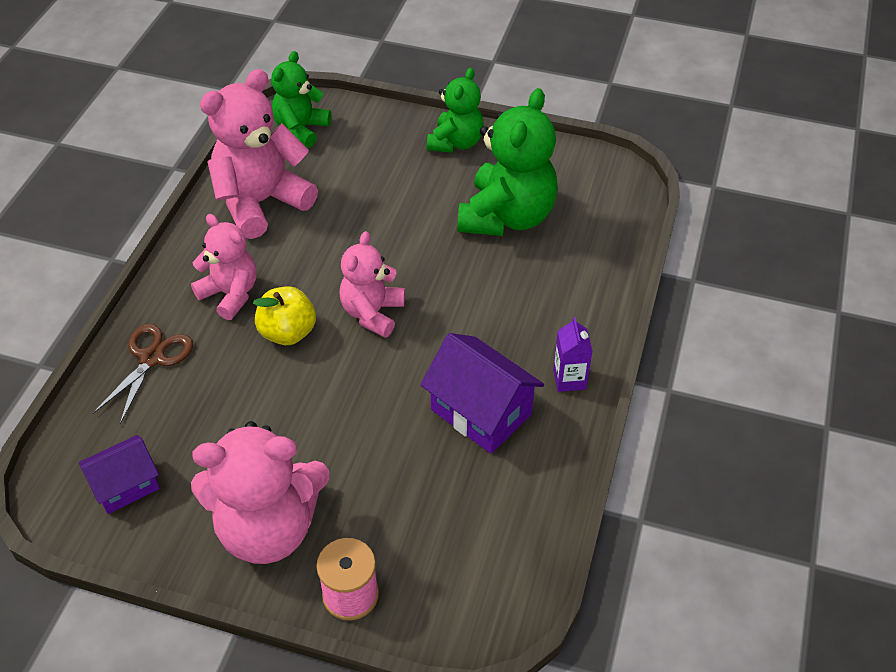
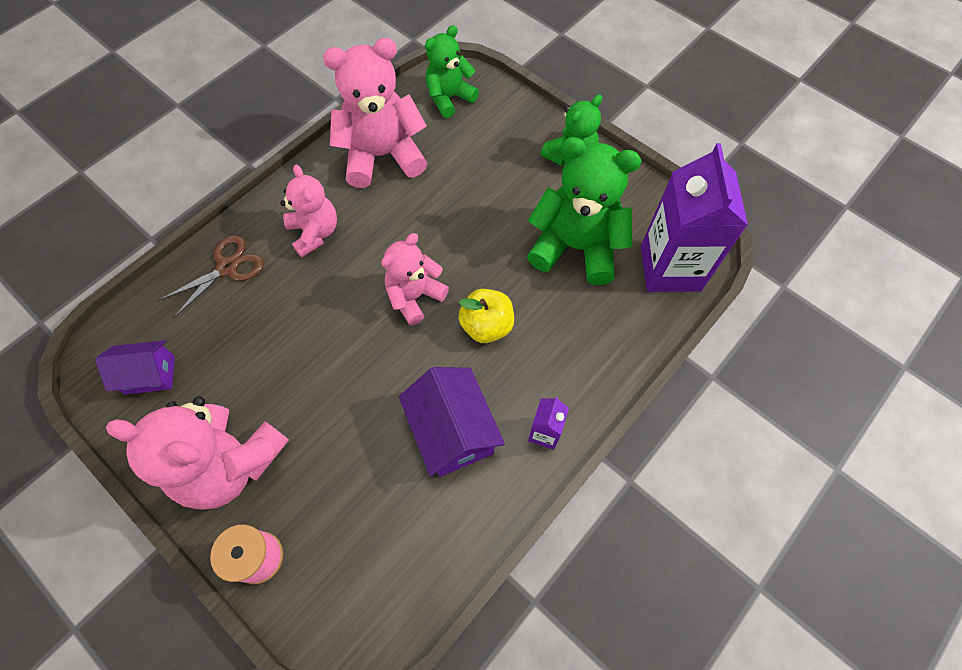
camera: 25 degrees right, 15 degrees up
(288, 332) = (339, 287): yellow apple -> yellow apple (486, 326)
(507, 217) = (576, 247): green teddy bear -> green teddy bear turned 120 degrees counterclockwise
(605, 204) = (670, 268): none -> purple carton

